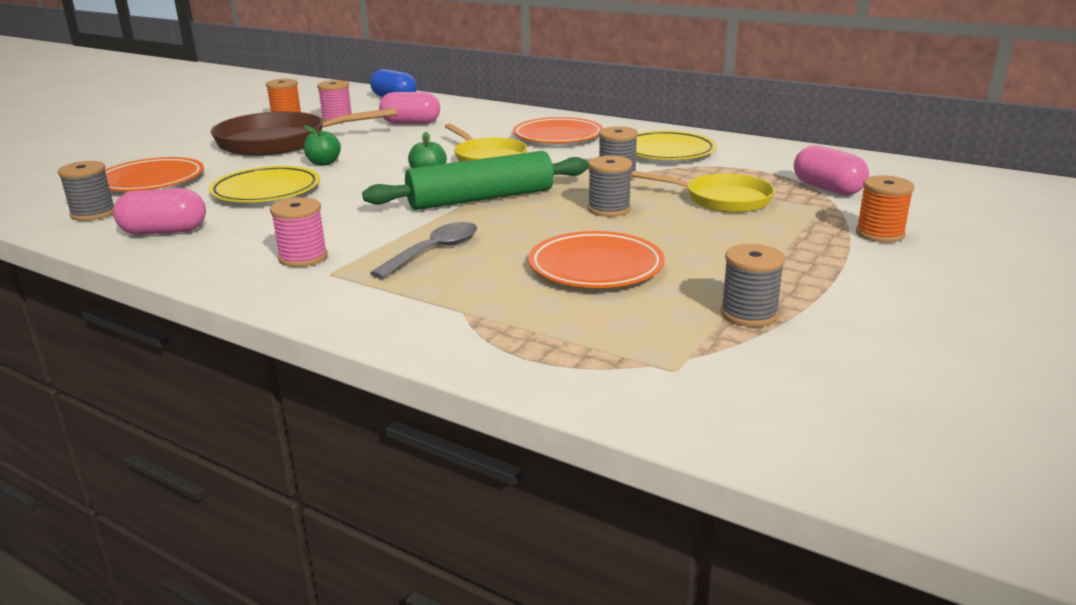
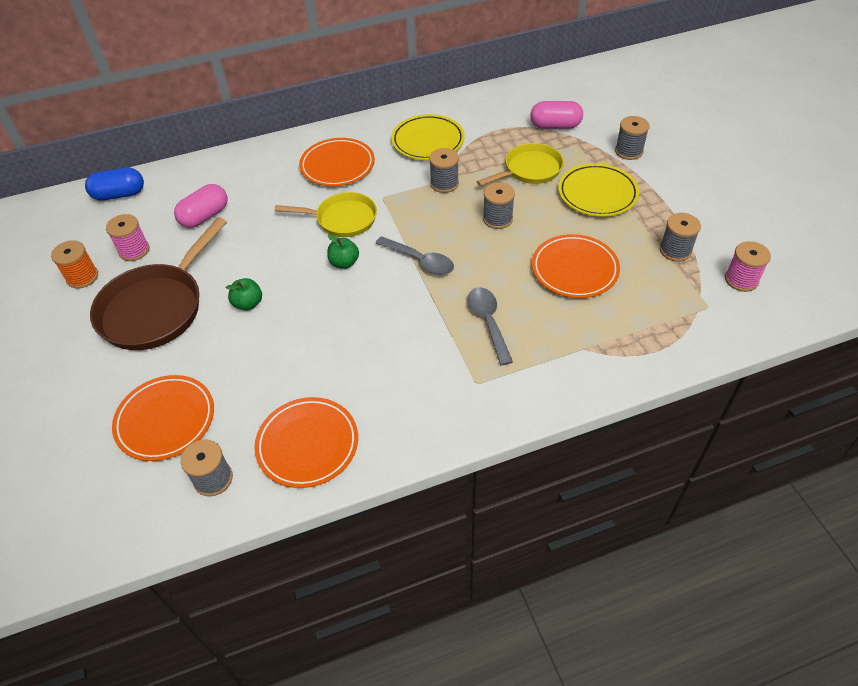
camera: 50 degrees left, 25 degrees up
(164, 231) = (307, 444): pink capsule -> orange plate
(266, 191) = (278, 359): yellow plate -> yellow plate (597, 194)
(303, 257) = (437, 386): pink spool -> pink spool (741, 280)
(481, 199) = (420, 261): green rolling pin -> grey spoon
(880, 234) = (629, 151): orange spool -> grey spool

